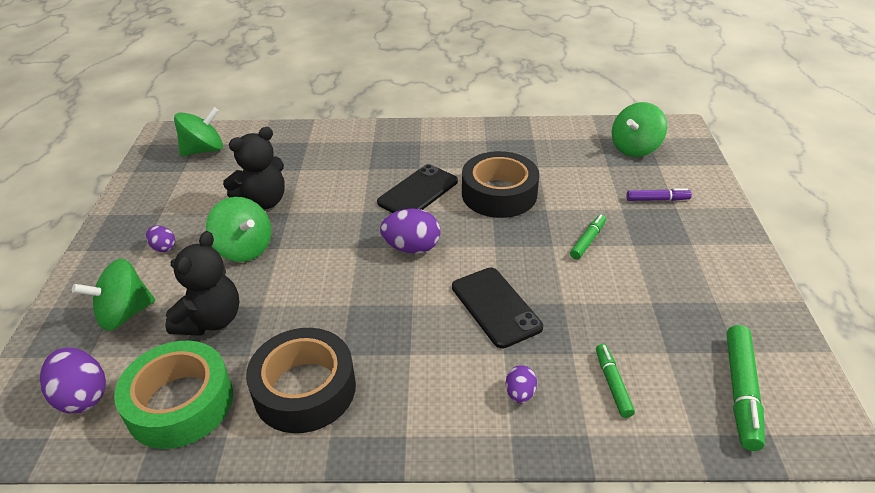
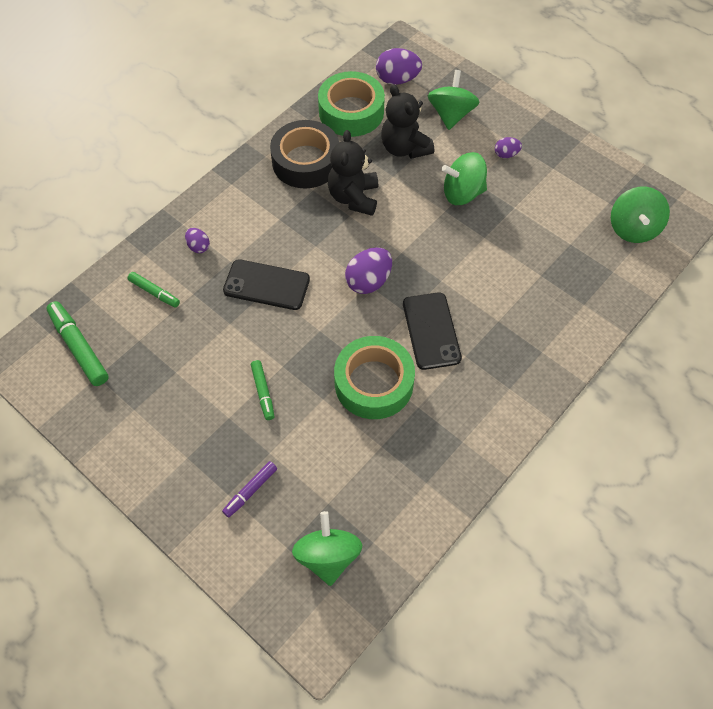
camera: 130 degrees right, 20 degrees up
(263, 201) = (513, 229): black teddy bear -> black teddy bear (354, 197)
(499, 194) = (374, 383): black tape -> green tape

